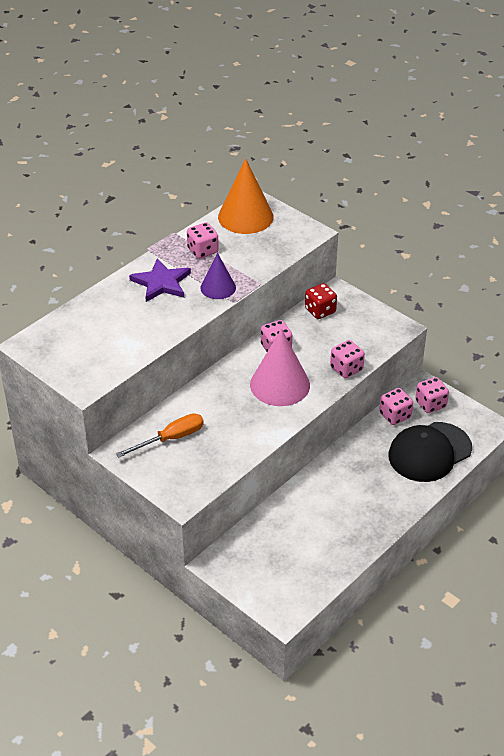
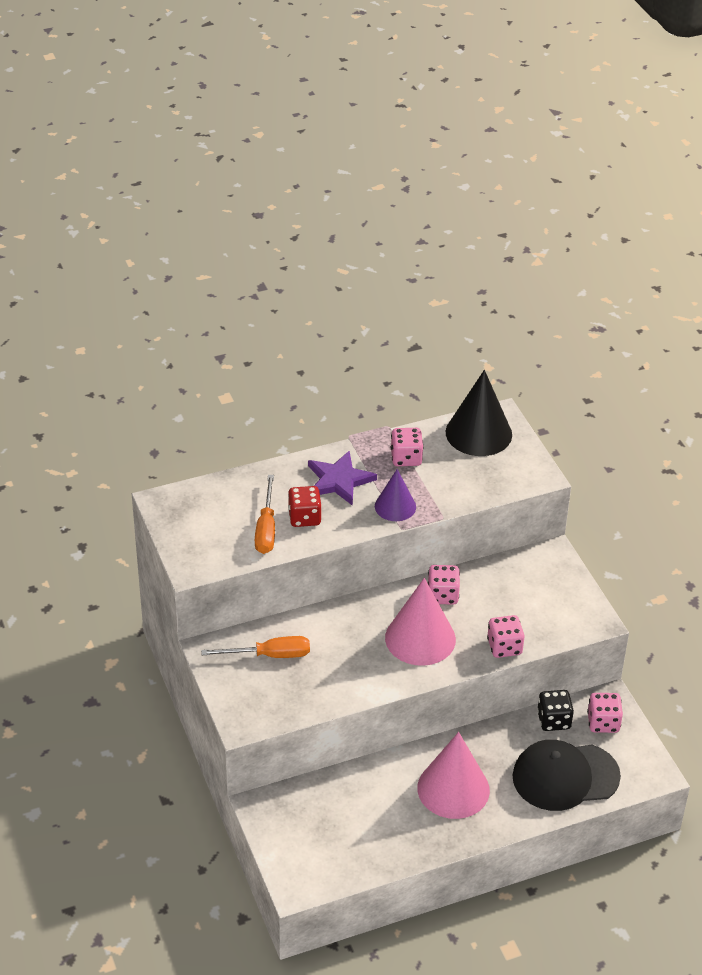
camera: 25 degrees right, 0 degrees up
(127, 336) = (266, 528): none -> orange screwdriver
(245, 217) = (478, 433): orange cone -> black cone
(320, 311) = (519, 569): red dice -> red dice (304, 517)
(355, 492) = (453, 789): none -> pink cone
(395, 415) = (553, 720): pink dice -> black dice

